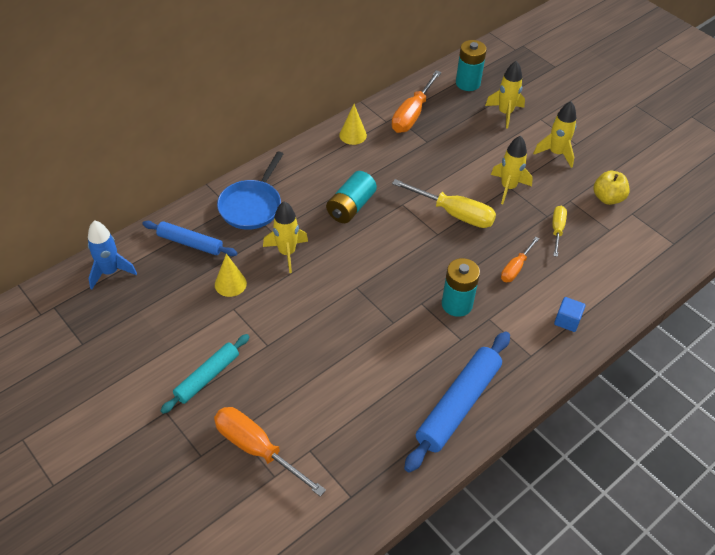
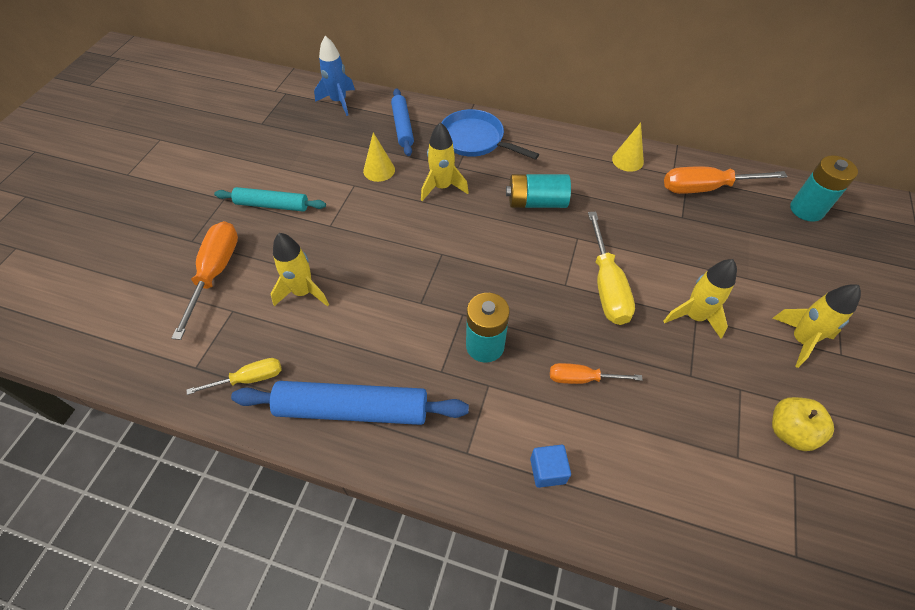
camera: 60 degrees right, 5 degrees up
(252, 205) = (475, 140): blue pan -> blue pan turned 45 degrees clockwise
(505, 113) = (803, 262): yellow rocket -> yellow rocket (303, 292)
(557, 230) = (679, 396): yellow screwdriver -> yellow screwdriver (249, 379)

